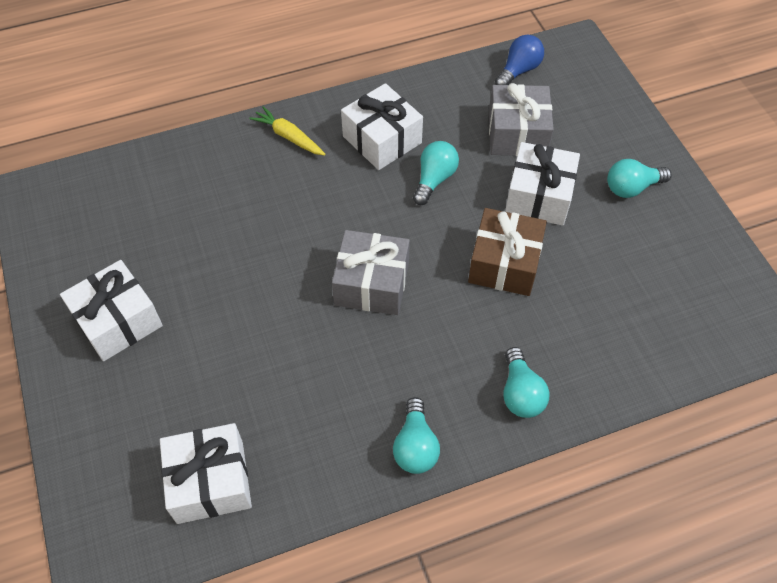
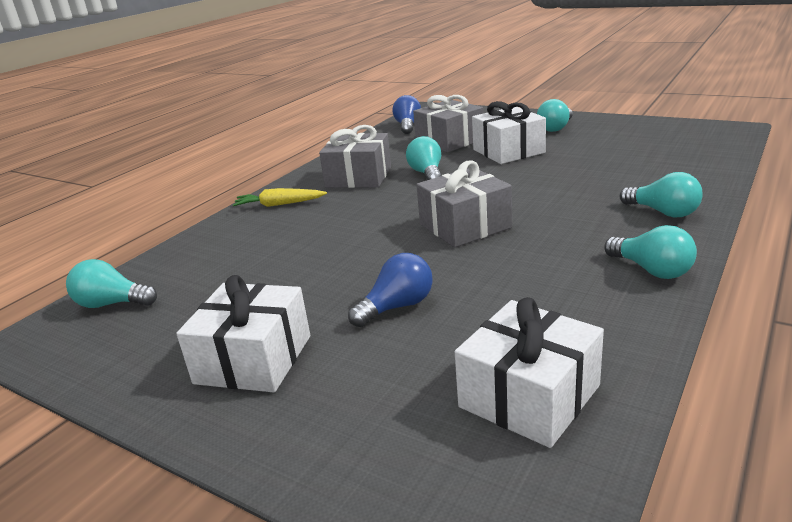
camera: 35 degrees left, 30 degrees down
(94, 190) = (112, 304): none -> turquoise light bulb
(232, 340) = (397, 307): none -> blue light bulb
(382, 139) = (359, 177): white gift -> grey gift
(504, 263) = (539, 178): brown gift -> none

